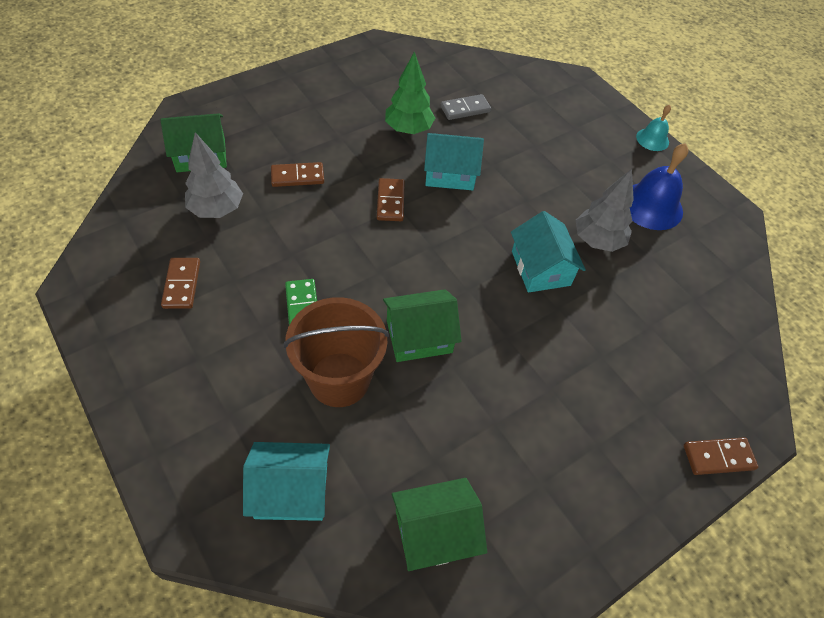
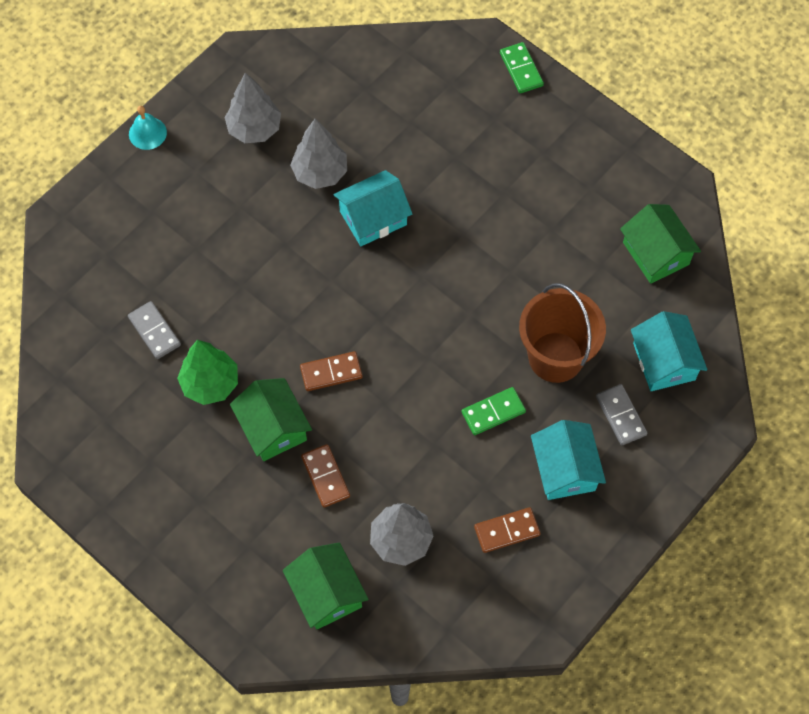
camera: 100 degrees left, 10 degrees up
(247, 421) = (620, 416): none -> grey domino
(419, 336) = (488, 305): green house -> green house (273, 428)
(450, 173) = (269, 324): turquoise house -> turquoise house (565, 469)
(651, 206) = (254, 129): blue bell -> grey tree
(718, 457) = (521, 69): brown domino -> green domino

